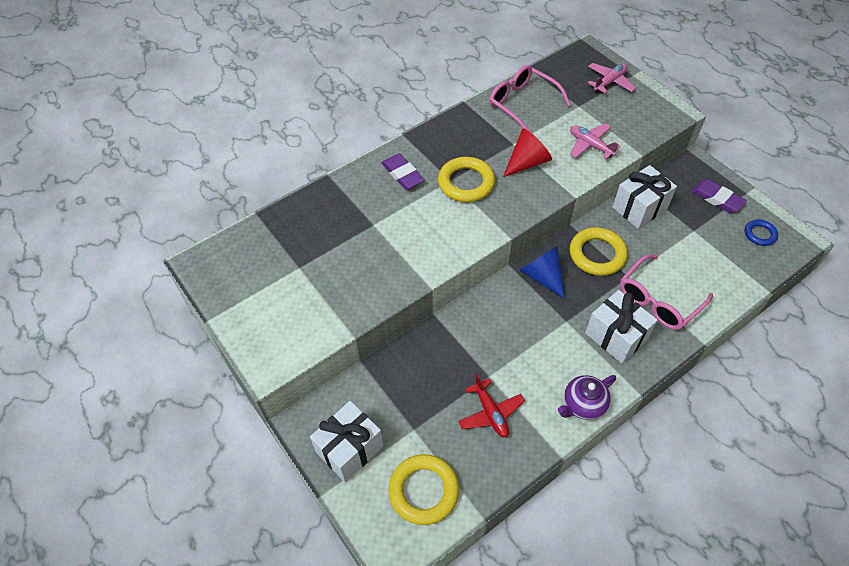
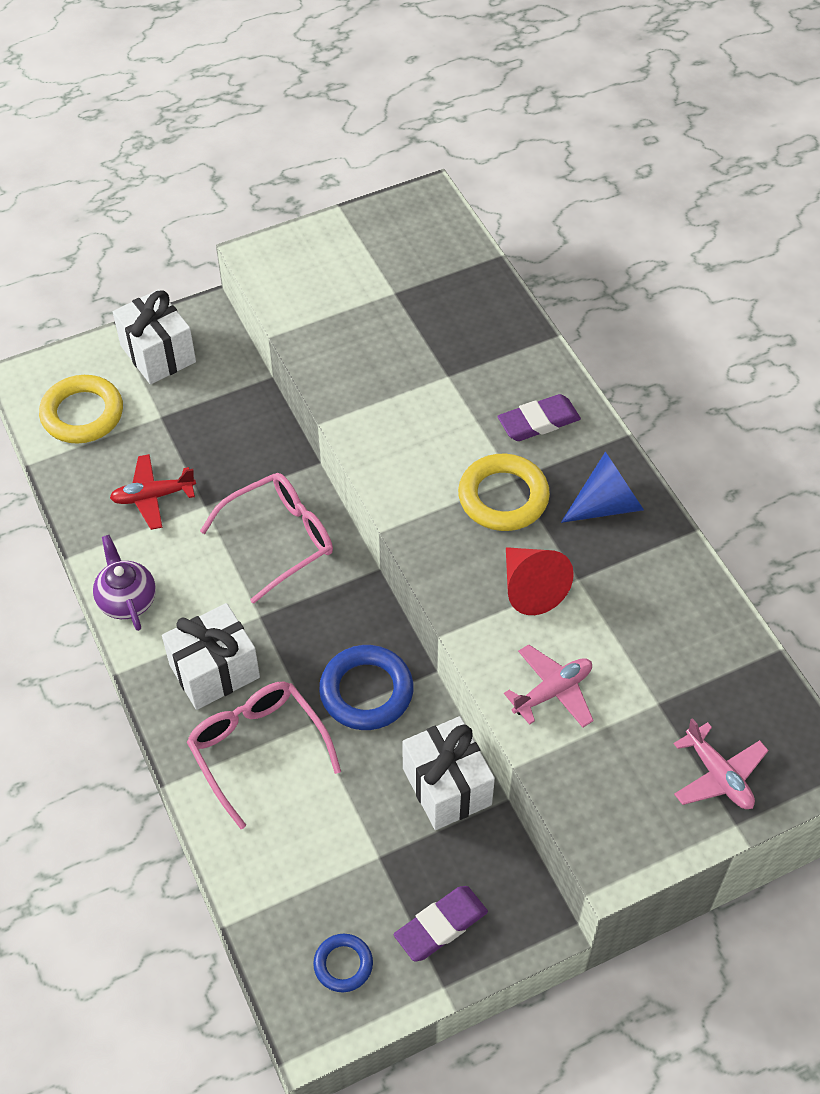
camera: 100 degrees right, 0 degrees up
(523, 104) = (674, 615): pink glasses -> pink glasses (278, 540)
(542, 276) = (345, 606): blue cone -> blue cone (607, 505)
(597, 254) = (366, 691): yellow ring -> blue ring

